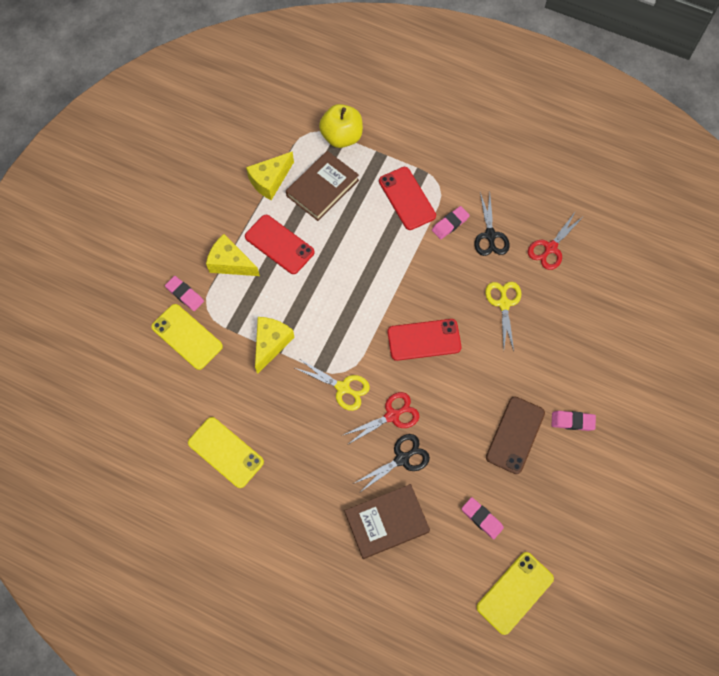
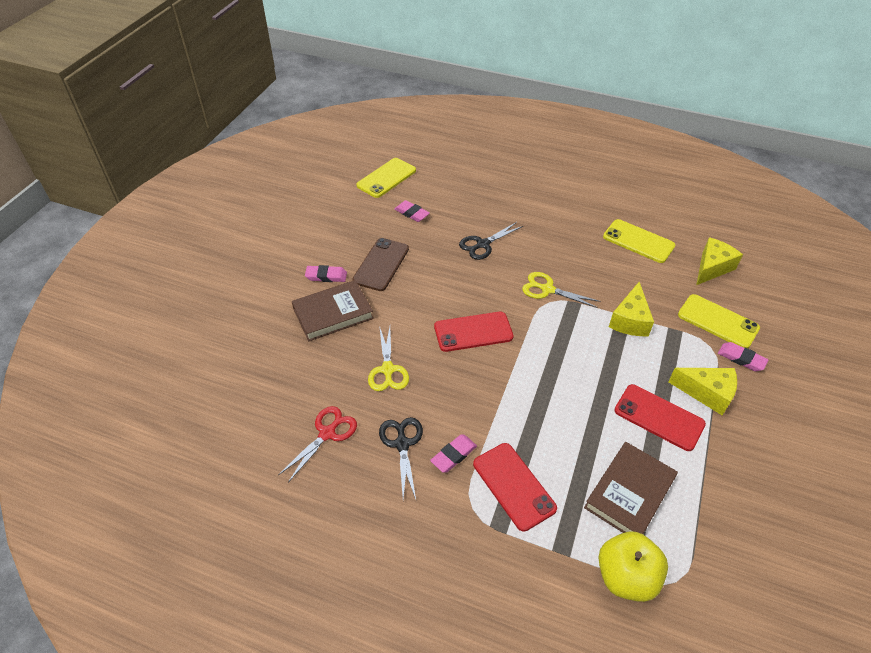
camera: 175 degrees right, 20 degrees down
(270, 180) = (703, 499): yellow cheese -> yellow cheese (712, 268)
(386, 522) = (490, 208): brown book -> brown book (333, 313)
(392, 415) = (496, 272): red scissors -> none

